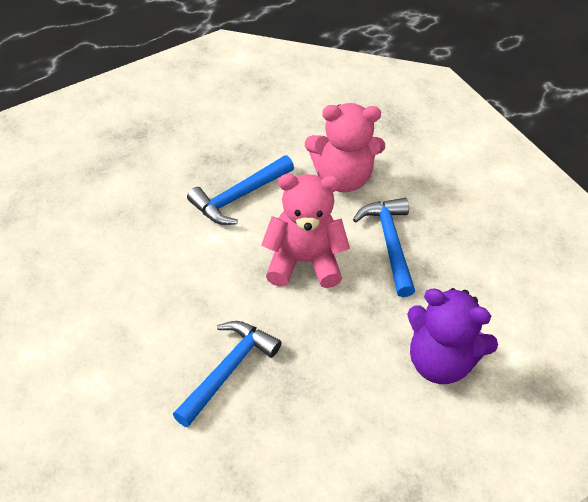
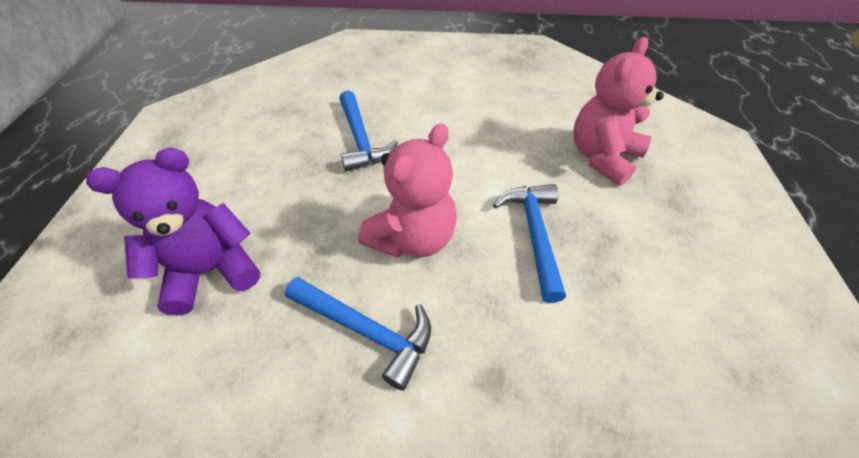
camera: 130 degrees right, 0 degrees up
(342, 177) = (500, 352): pink teddy bear -> pink teddy bear (602, 157)

